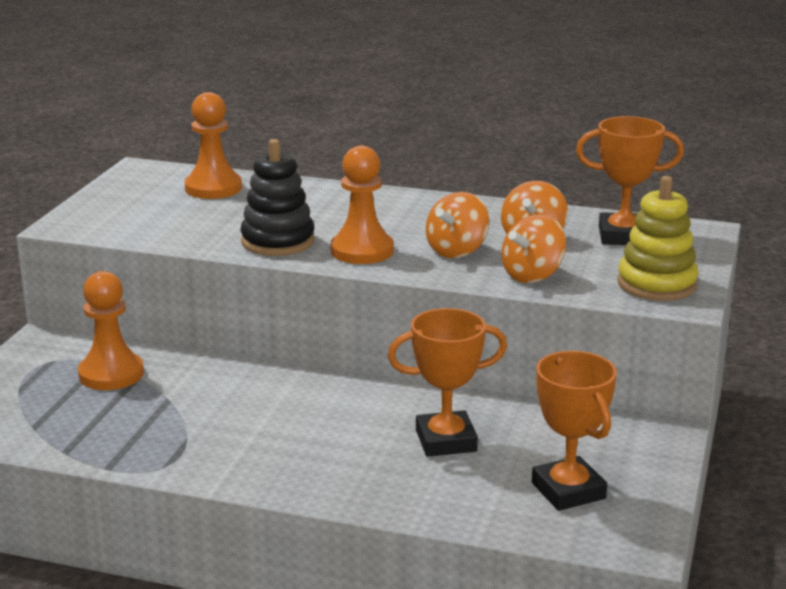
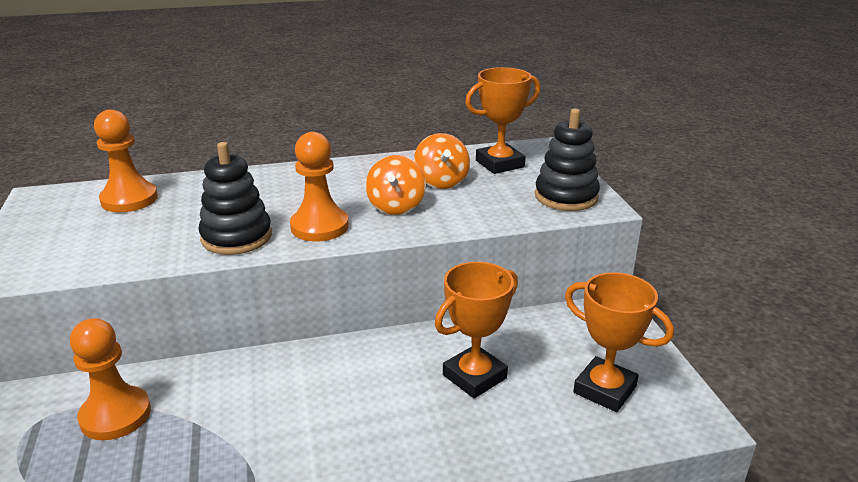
camera: 30 degrees left, 5 degrees up
(532, 276) = (475, 213): orange spinning top -> none
(656, 284) = (566, 196): yellow stacking toy -> black stacking toy

